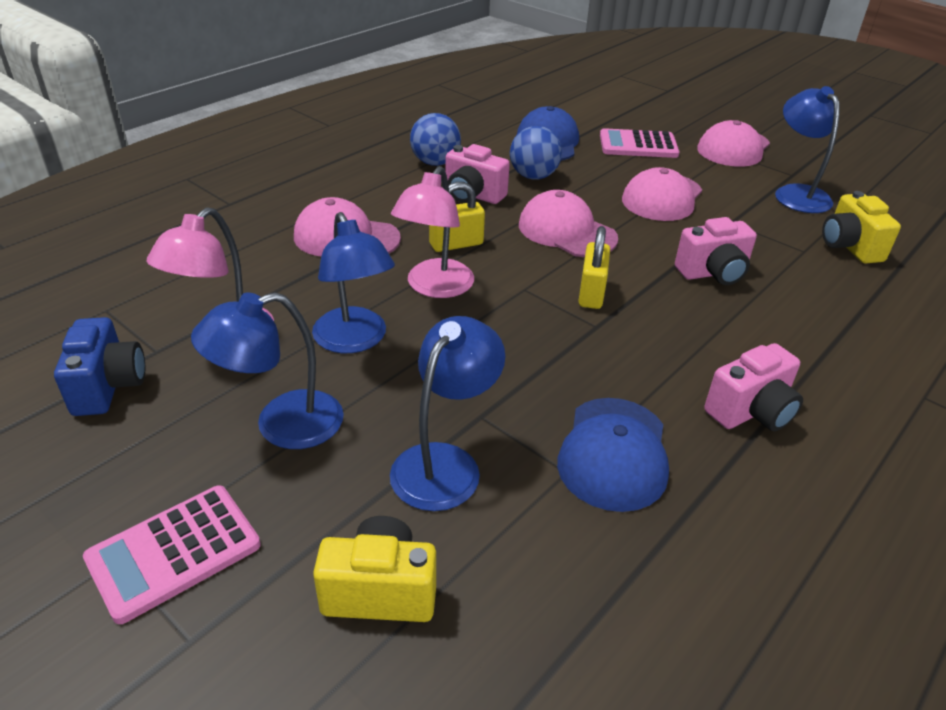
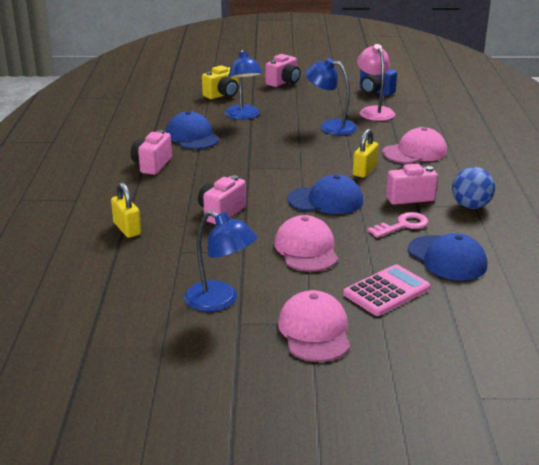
camera: 140 degrees right, 10 degrees down
(174, 552) = (283, 82): pink calculator -> pink camera
(282, 425) = (307, 104): blue lamp -> none
(434, 287) = (337, 152): pink lamp -> none
(533, 176) = (403, 225): blue ball -> pink key
(566, 231) = (326, 200): pink cap -> blue cap
(591, 293) = (268, 178): yellow padlock -> yellow padlock (127, 229)
(849, 247) = (152, 268): yellow camera -> none

